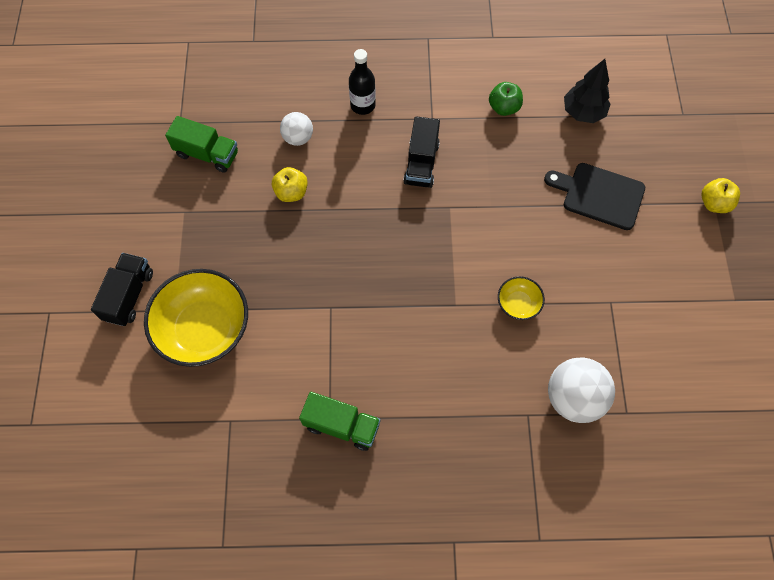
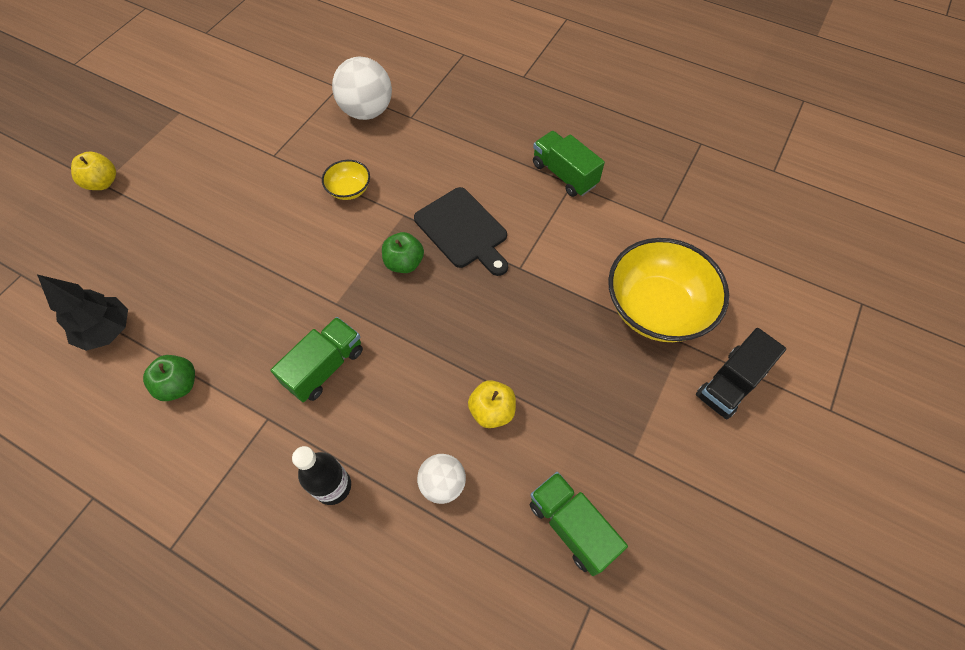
camera: 150 degrees left, 5 degrees down
(421, 163) = (325, 367): black truck -> green truck
(423, 263) = (404, 263): none -> green apple
(599, 195) = (187, 240): black cutting board -> black cutting board (463, 230)

